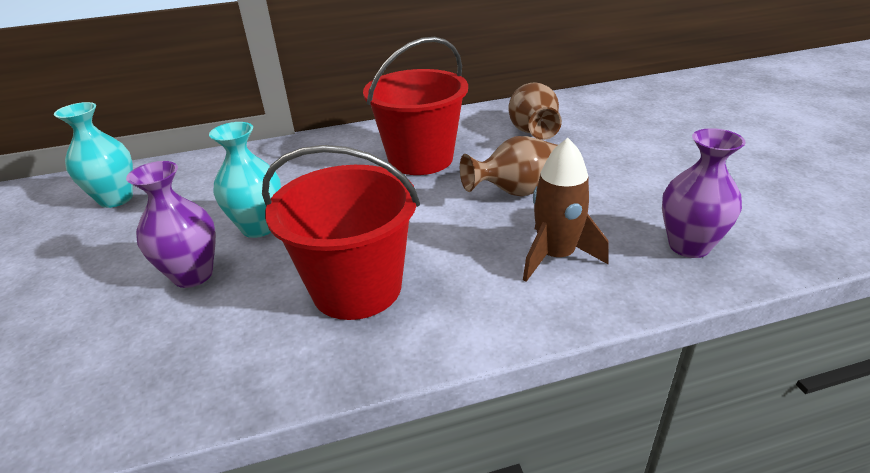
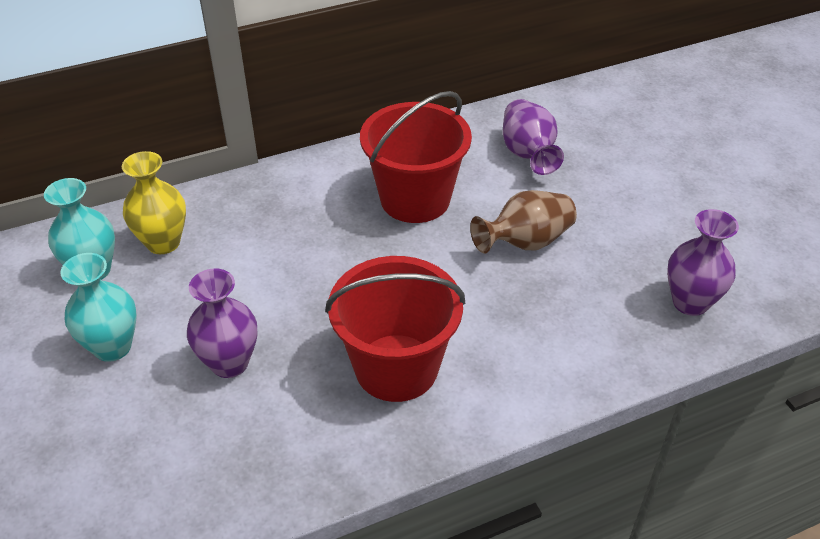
camera: 10 degrees left, 10 degrees up
(186, 182) = (163, 242): none -> yellow vase
(259, 227) = (272, 301): turquoise vase -> turquoise vase (112, 347)
(532, 131) = (528, 154): brown vase -> purple vase
(556, 256) = (573, 321): brown rocket -> none

